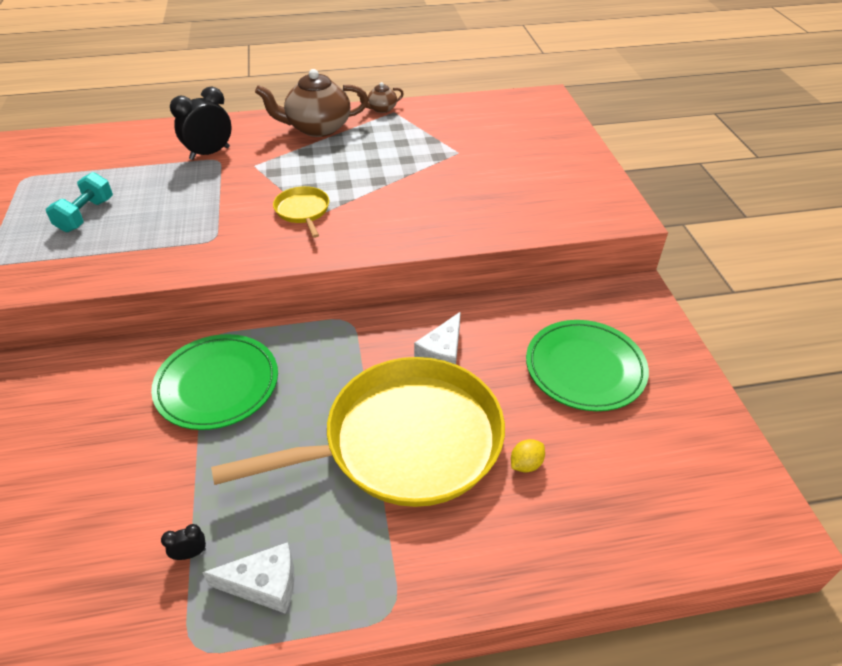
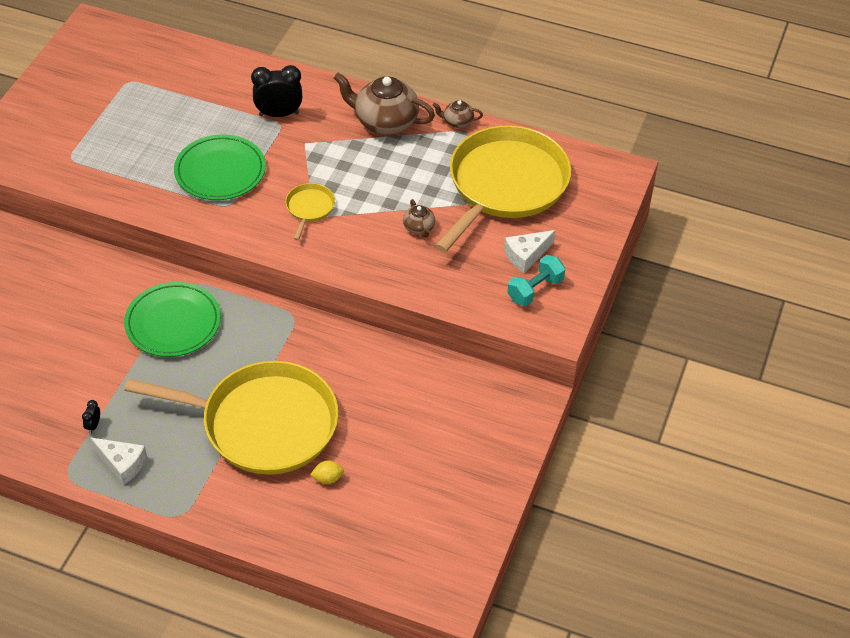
camera: 30 degrees right, 5 degrees up
(86, 215) = (153, 141): turquoise dumbbell -> turquoise dumbbell (535, 290)
(190, 554) = (93, 425): black clock -> black clock turned 90 degrees counterclockwise
(423, 188) = (419, 228): none -> brown teapot
(442, 354) = (339, 375): white cheese -> white cheese (526, 255)
(465, 135) = (505, 185): none -> yellow pan
(585, 368) = (431, 437): green plate -> green plate (220, 171)

